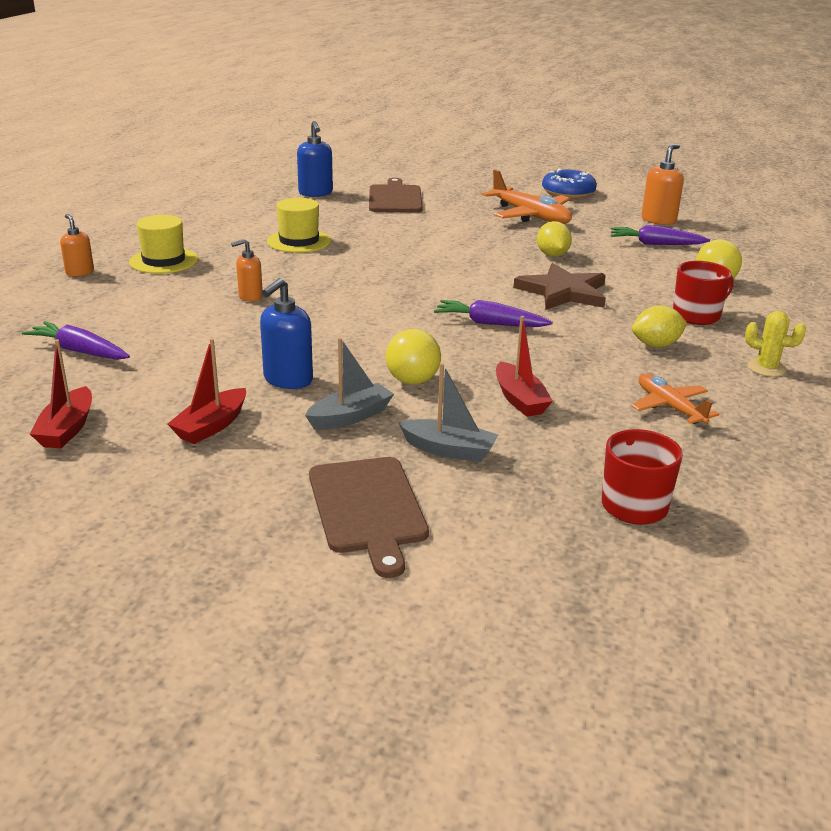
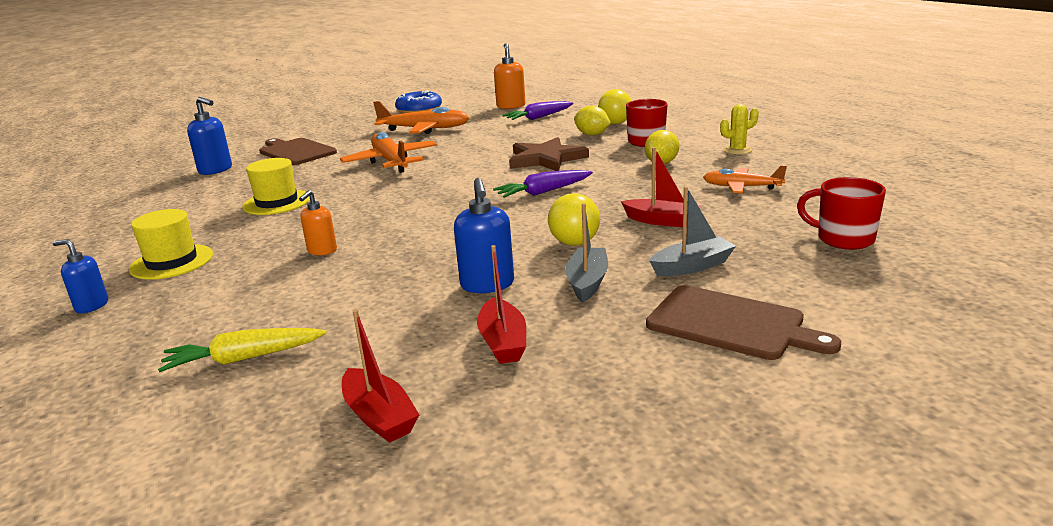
camera: 40 degrees left, 5 degrees down
(79, 272) = (92, 306): orange soap dispenser -> blue soap dispenser
(79, 351) = (244, 358): purple carrot -> yellow carrot
(439, 239) = (391, 162): none -> orange plane
(552, 255) = (491, 144): yellow lemon -> yellow lemon (592, 135)

